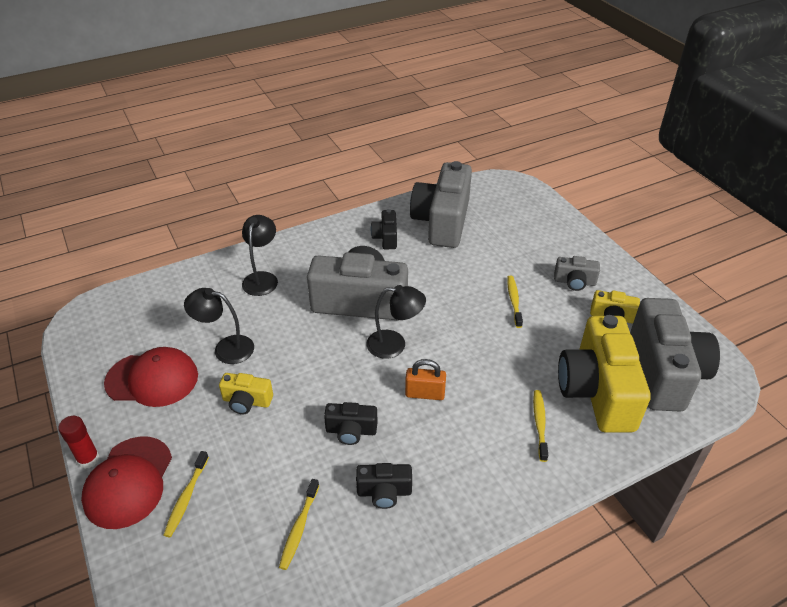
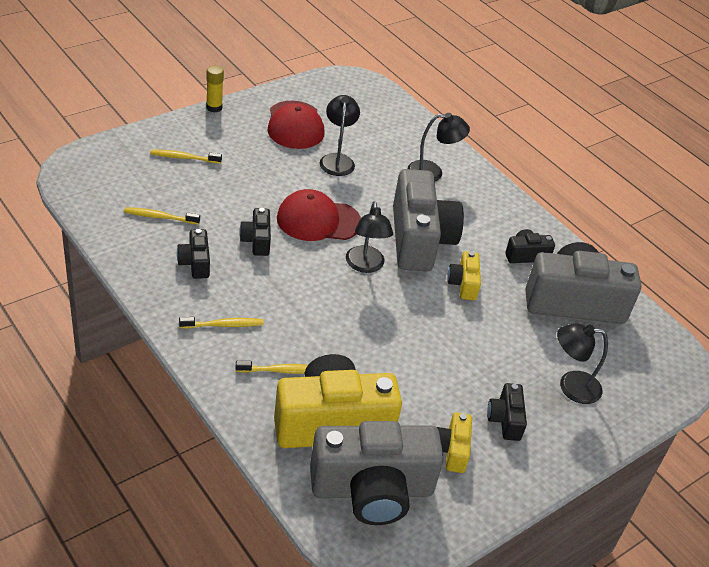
camera: 75 degrees right, 0 degrees up
(88, 459) = (214, 107): red glue stick -> yellow glue stick
(128, 482) = (196, 129): red cap -> red cap (318, 220)
(247, 401) = (280, 178): yellow camera -> yellow camera (463, 284)
(425, 394) = (306, 287): orange padlock -> none
(514, 301) = (454, 360): yellow toothbrush -> yellow toothbrush (223, 325)
(534, 240) = (571, 386): none -> black lamp
(574, 282) = (505, 420): grey camera -> black camera

